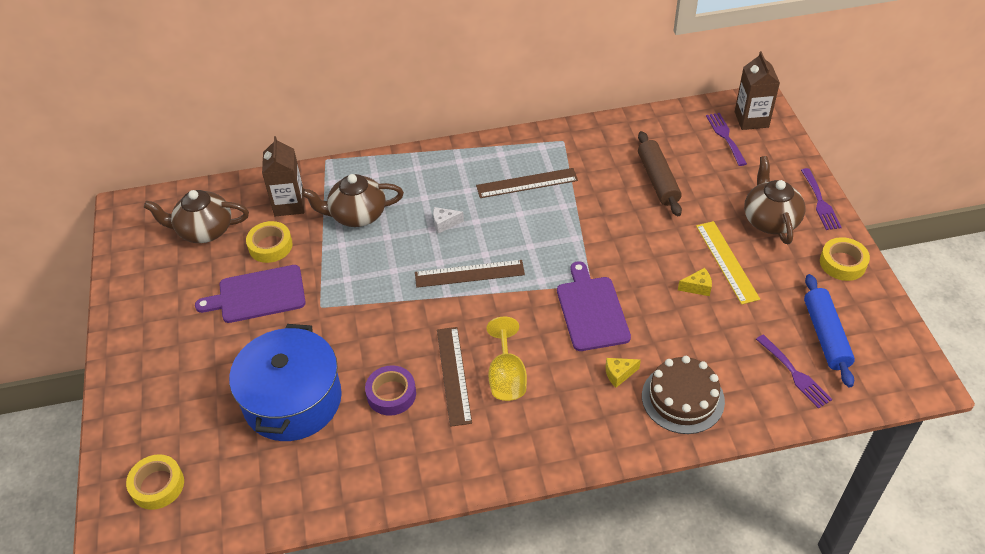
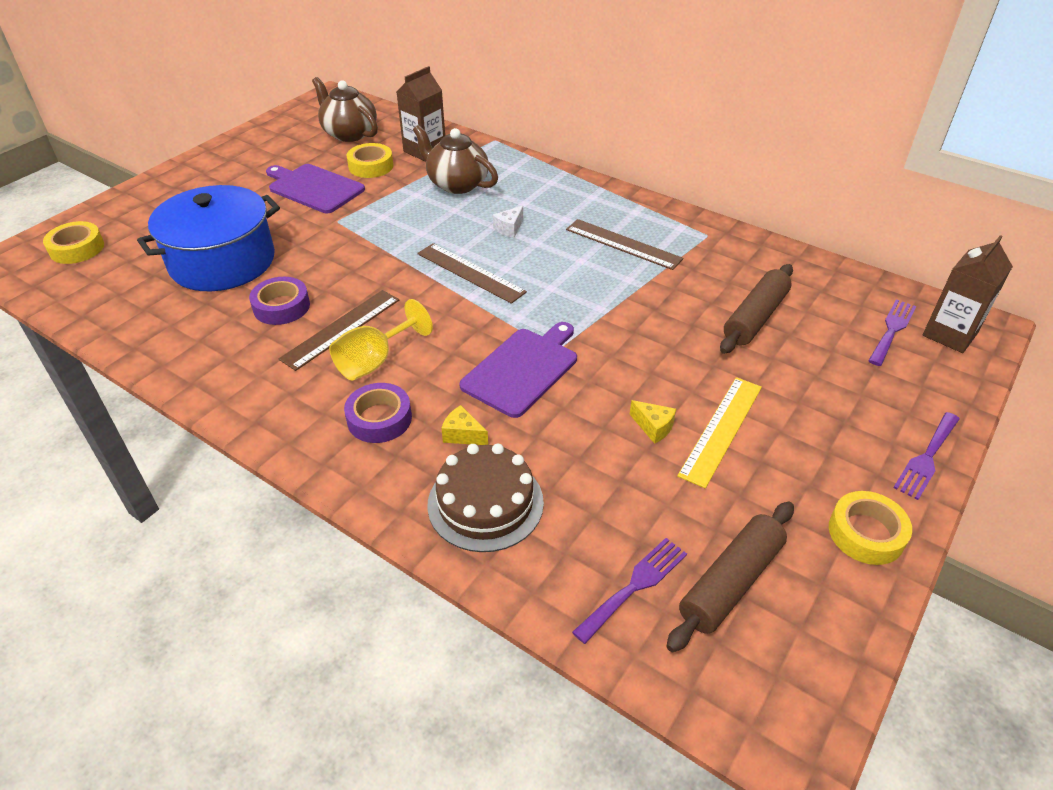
camera: 45 degrees right, 5 degrees down
(444, 223) = (509, 228): white cheese -> white cheese turned 90 degrees counterclockwise
(564, 406) = (379, 419): none -> purple tape
(770, 220) = (832, 430): brown teapot -> none
(795, 374) = (635, 586): purple fork -> purple fork turned 150 degrees counterclockwise
(826, 335) = (731, 582): blue rolling pin -> brown rolling pin

